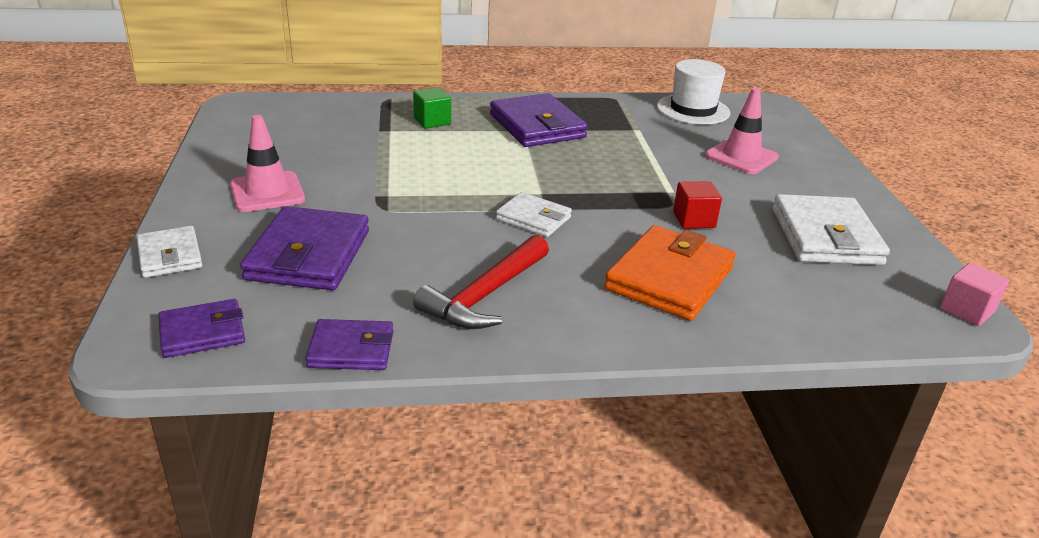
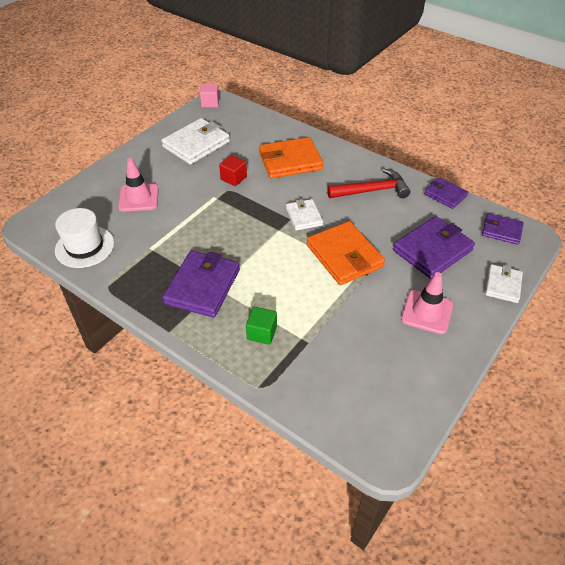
camera: 135 degrees left, 15 degrees up
(425, 201) = (344, 256): none -> orange wallet

